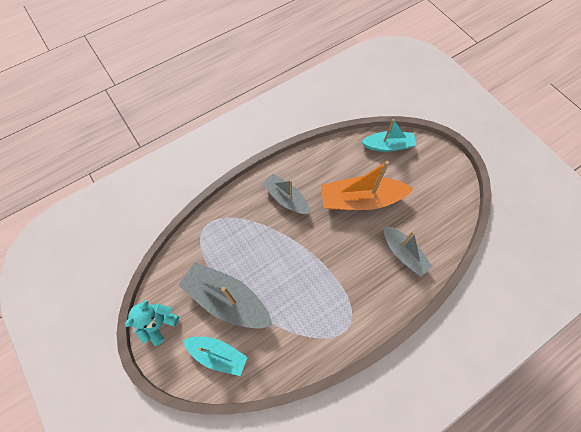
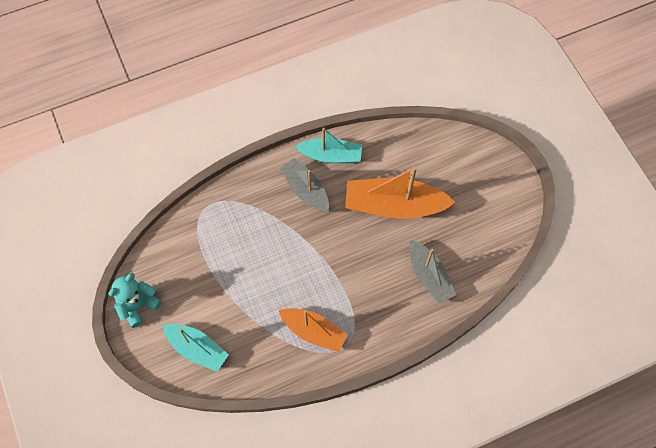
camera: 10 degrees right, 0 degrees up
(227, 300) = (217, 293): grey boat -> none
(317, 319) = (313, 331): none -> orange boat
(388, 145) = (443, 145): turquoise boat -> turquoise boat (330, 155)

